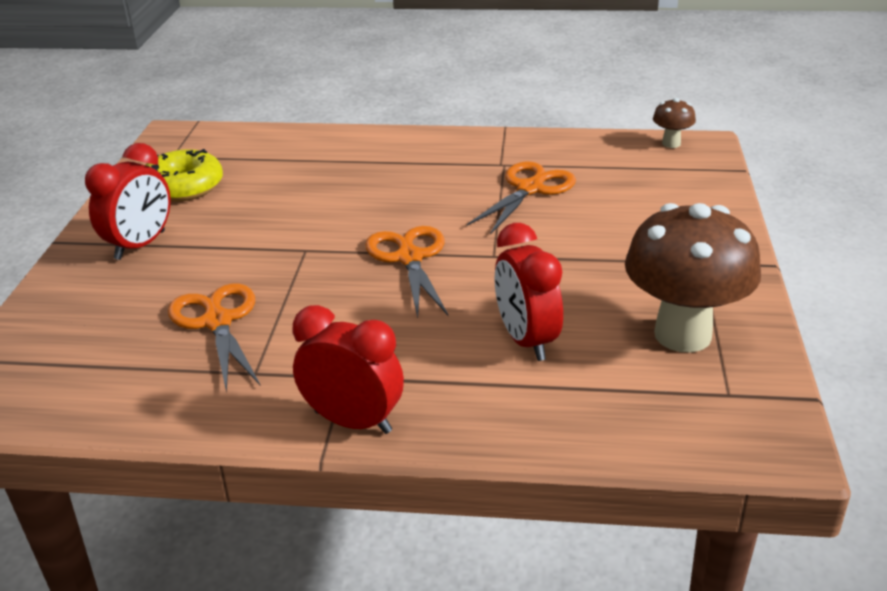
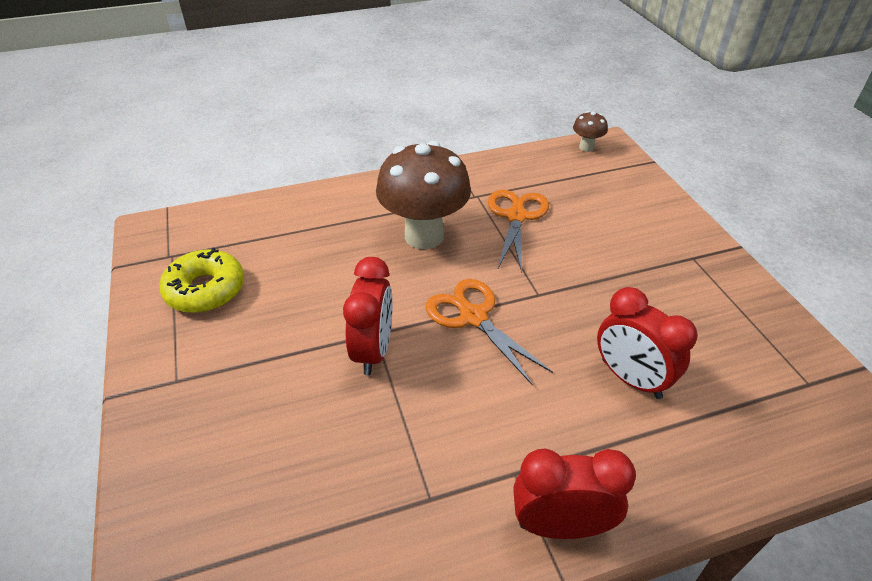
camera: 25 degrees left, 10 degrees up
(140, 245) = (208, 375): red clock -> red clock (373, 351)
(217, 322) = (352, 447): orange scissors -> none
(682, 335) = (735, 334): brown mushroom -> brown mushroom (424, 236)

